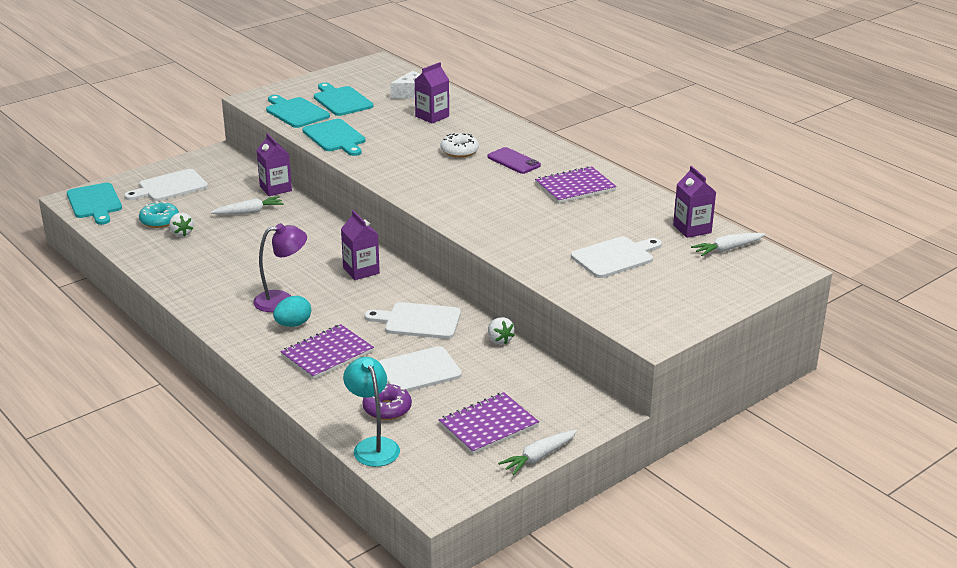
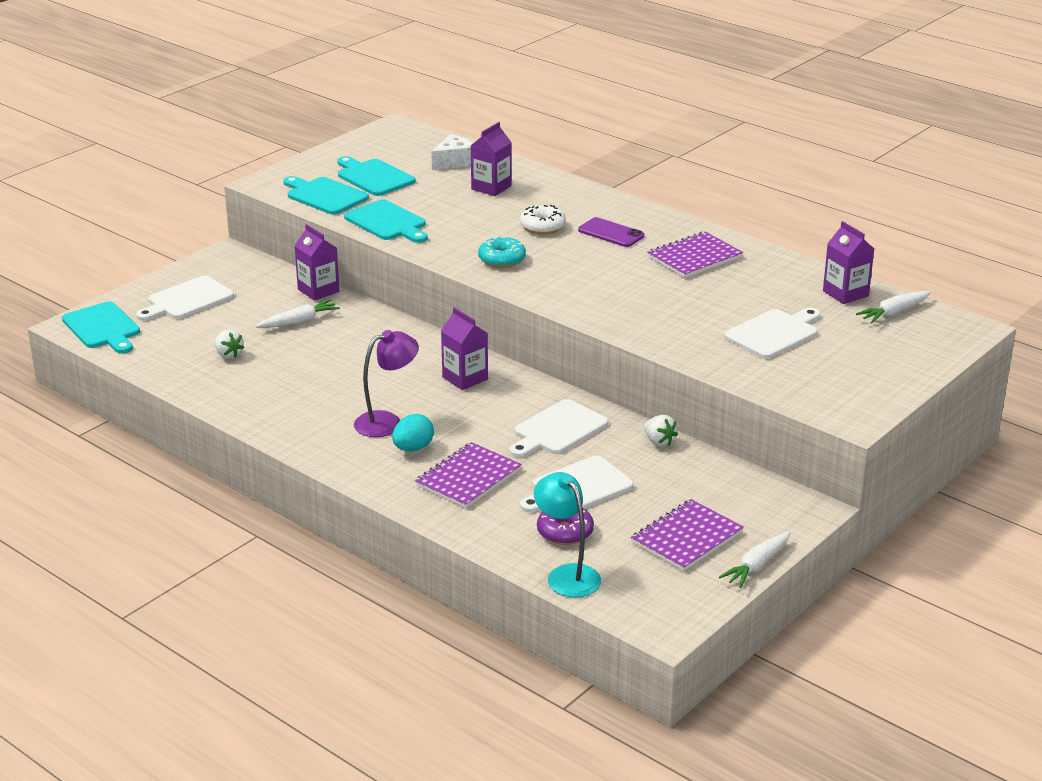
camera: 10 degrees left, 0 degrees up
(159, 221) = (194, 342): turquoise donut -> turquoise donut (502, 259)
(418, 321) = (557, 430): white cutting board -> white cutting board turned 45 degrees counterclockwise

